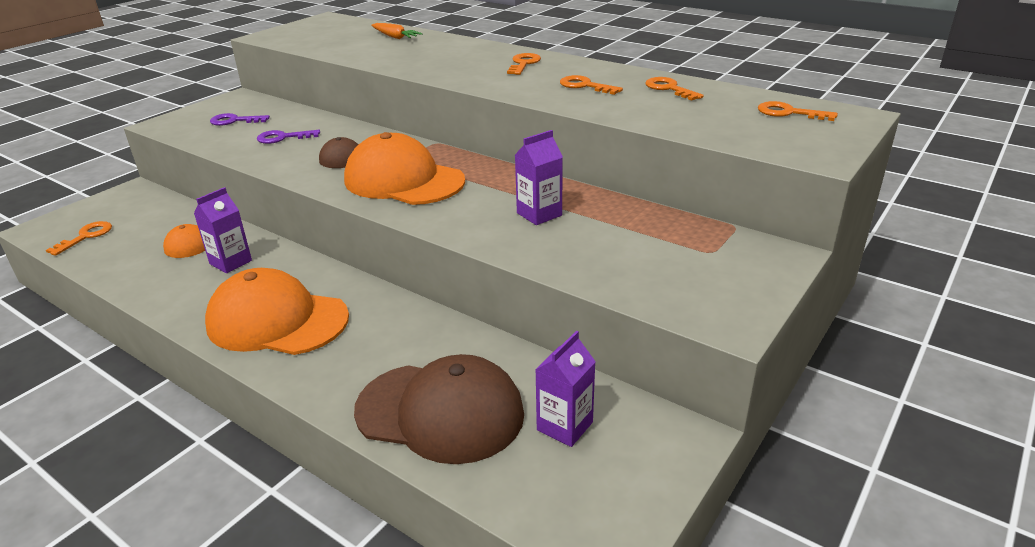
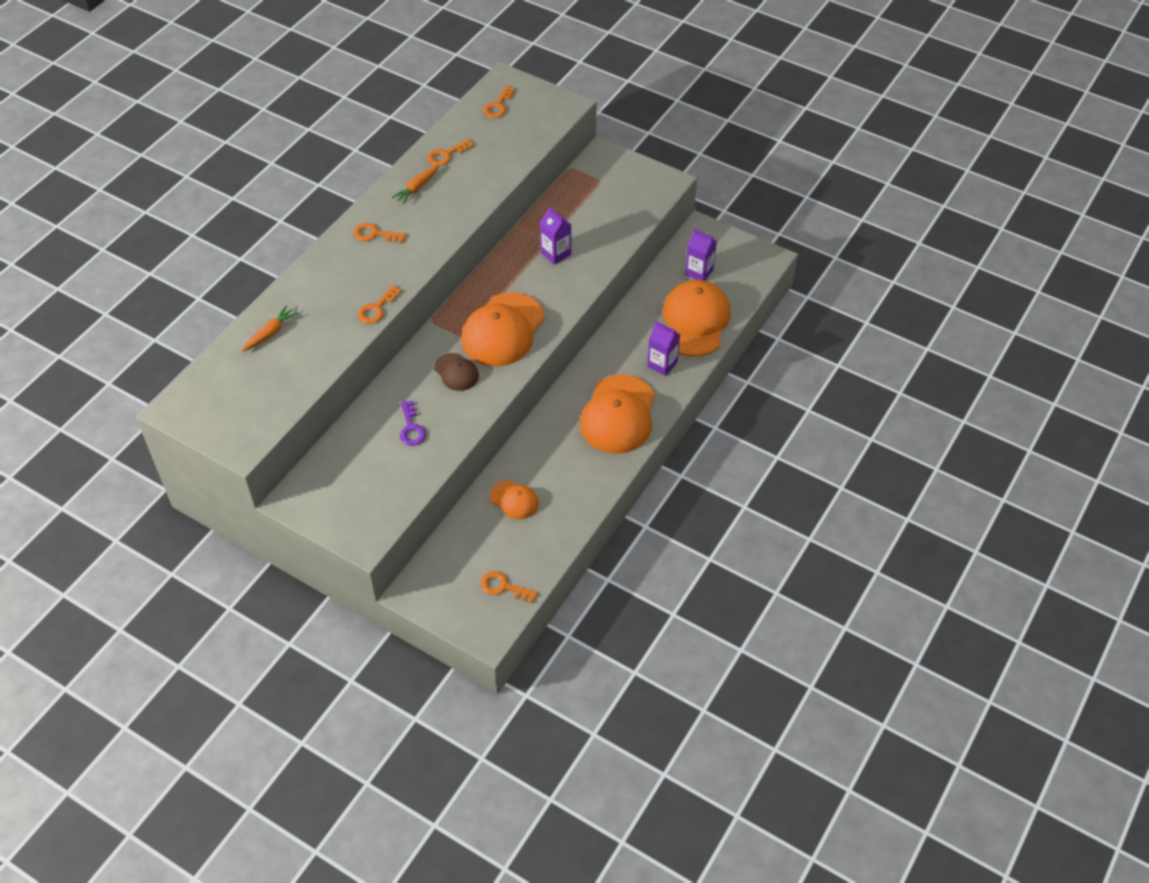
camera: 95 degrees left, 20 degrees up
(230, 262) = (545, 465): purple carton -> purple carton (662, 364)
(235, 121) = (364, 479): purple key -> none
(440, 412) = (695, 321): brown cap -> orange cap
(585, 86) = (435, 198): orange key -> orange key (377, 308)
(603, 77) = (417, 188): none -> orange carrot

